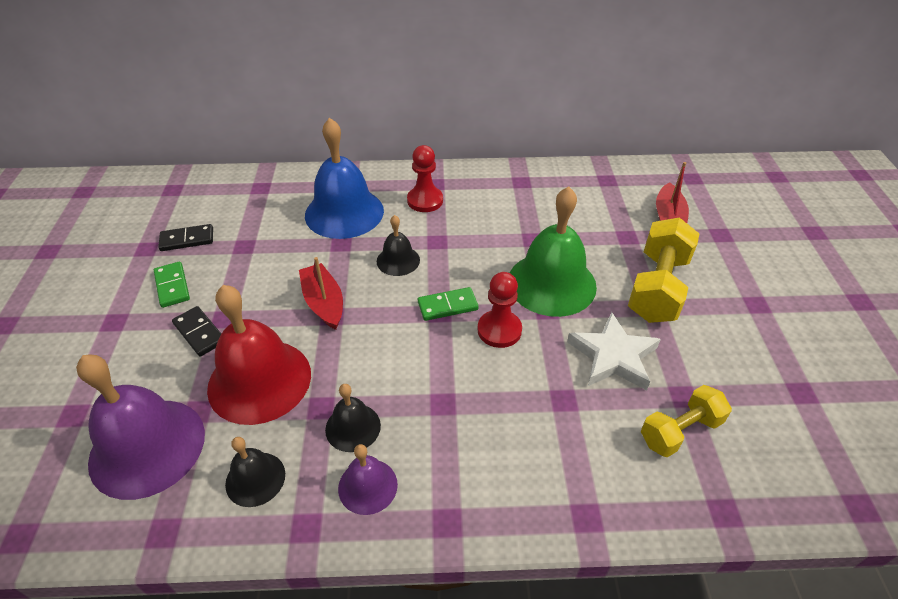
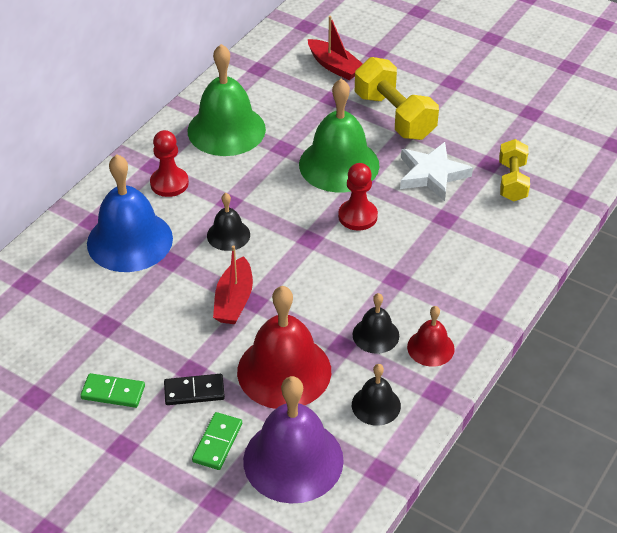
camera: 55 degrees left, 0 degrees up
(187, 240) = (53, 362): black domino -> none
(324, 303) = (234, 300): red boat -> red boat turned 90 degrees counterclockwise
(367, 486) = (430, 348): purple bell -> red bell
(447, 306) = (307, 231): green domino -> green domino (217, 442)
(517, 198) = (226, 130): none -> green bell

